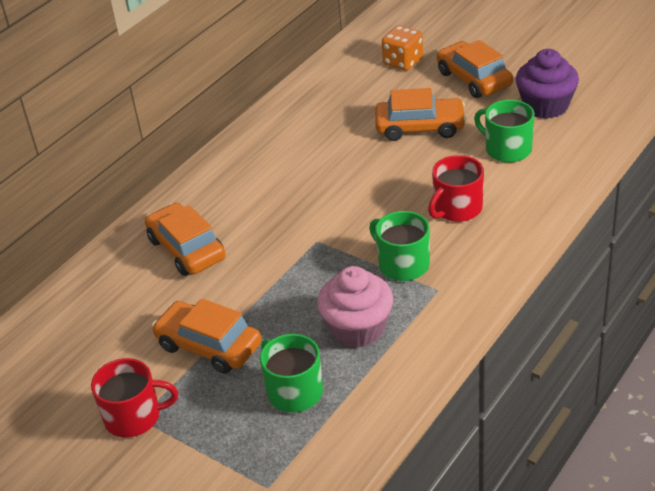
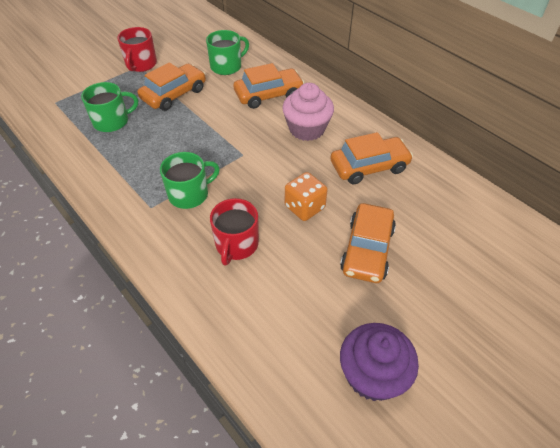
camera: 100 degrees right, 10 degrees up
(357, 328) = (142, 157): pink cupcake -> pink cupcake (307, 129)
(403, 62) = (492, 265): orange dice -> orange dice (304, 207)
(457, 208) = (236, 244): red mug -> red mug turned 135 degrees counterclockwise
(474, 79) = (445, 320): orange car -> orange car (369, 167)
(507, 149) = (306, 310): green mug -> green mug (227, 66)

